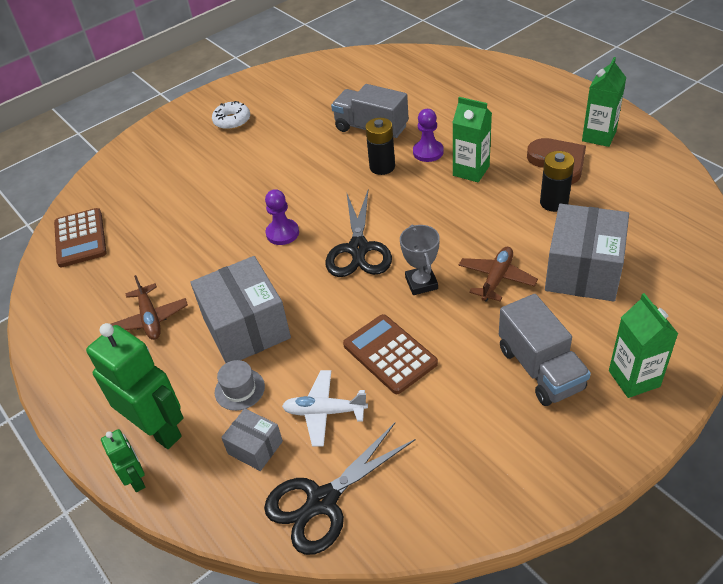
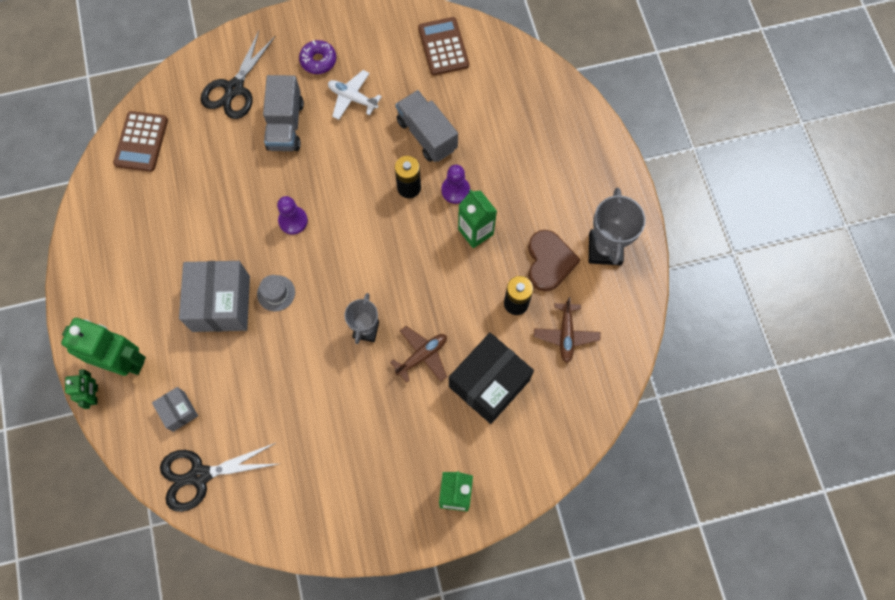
camera: 20 degrees right, 25 degrees up
(150, 319) = (159, 257): brown plane -> brown plane (566, 335)
(158, 429) = (124, 361): green robot -> green robot turned 45 degrees counterclockwise
(232, 121) = (318, 60): white donut -> purple donut
(239, 389) = (191, 357): grey hat -> grey hat (276, 293)
(324, 412) = (237, 407): white plane -> white plane (352, 98)
(358, 249) = (340, 269): black scissors -> black scissors (234, 88)
(389, 354) = (306, 383): brown calculator -> brown calculator (443, 47)
(540, 369) = (399, 452): grey truck -> grey truck (286, 125)
(583, 271) = (489, 383): grey box -> black box
(599, 136) = (605, 249): green carton -> grey trophy

